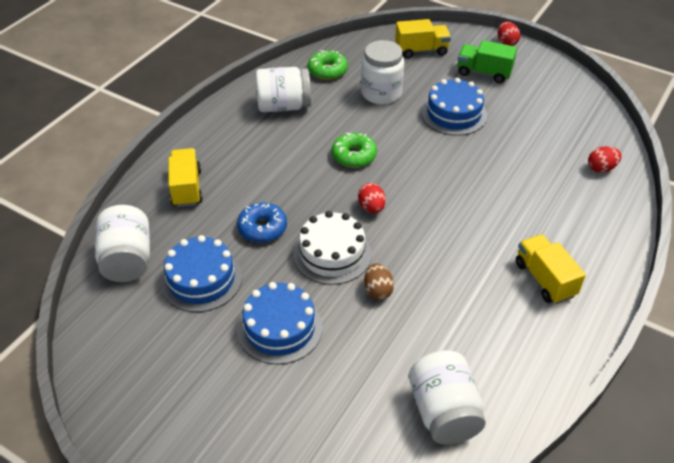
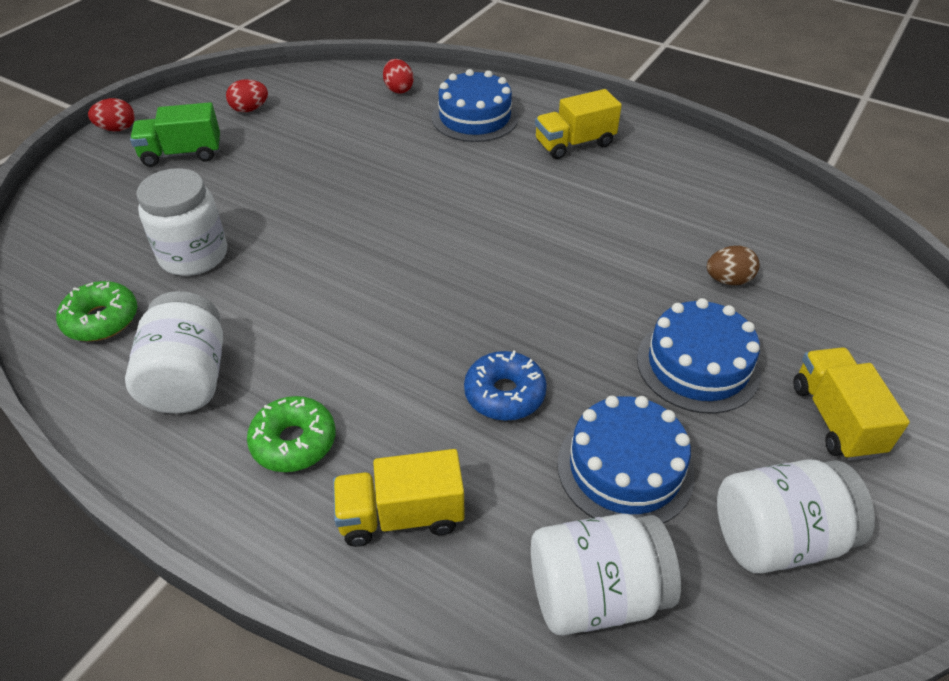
camera: 90 degrees left, 0 degrees up
(332, 254) = (553, 312): white cake -> none
(354, 156) = (344, 288): green donut -> green donut (294, 442)
(371, 208) = (460, 272): red egg -> red egg (250, 109)
(378, 291) = (613, 269): brown egg -> brown egg (728, 280)
(421, 50) = (95, 208): yellow truck -> yellow truck (835, 419)
(444, 412) = (774, 225): white jar -> white jar (777, 537)
(454, 114) = (268, 186): blue cake -> blue cake (475, 117)
(484, 73) = (182, 154): green truck -> green truck turned 60 degrees clockwise

